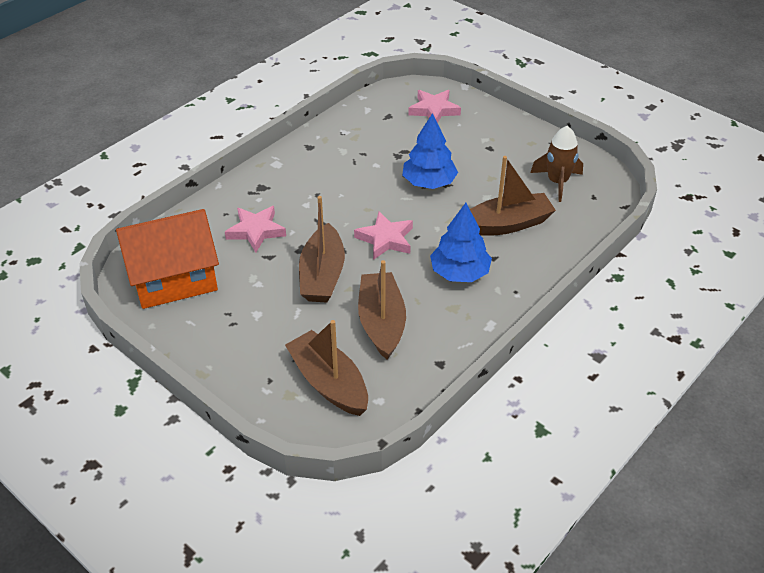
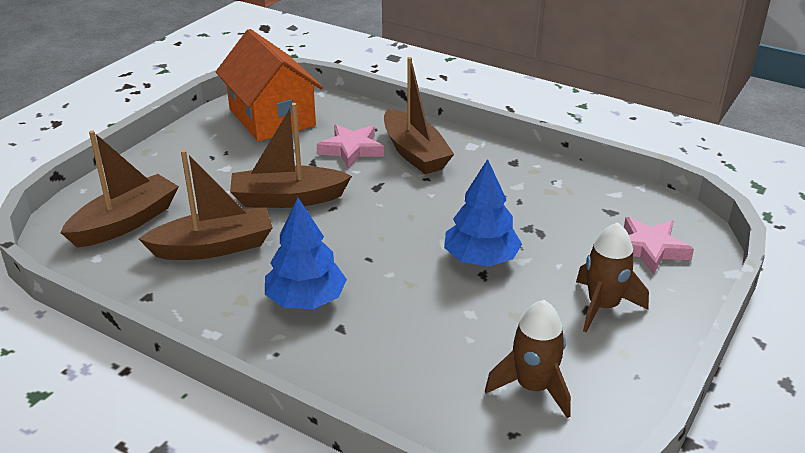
camera: 80 degrees right, 10 degrees down
(385, 239) = (357, 235): pink star -> none
(488, 141) = (603, 306): none -> brown rocket
(506, 224) = (413, 337): brown boat -> brown boat (414, 153)

